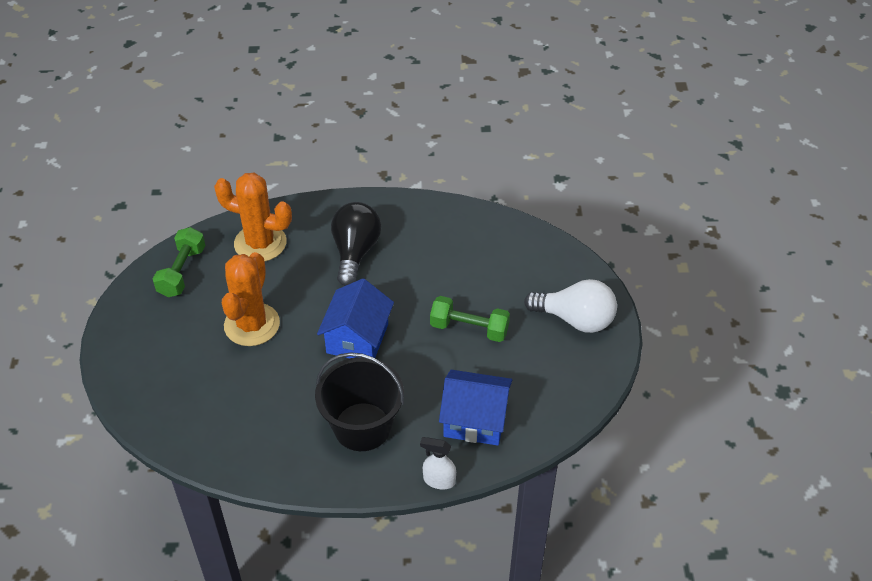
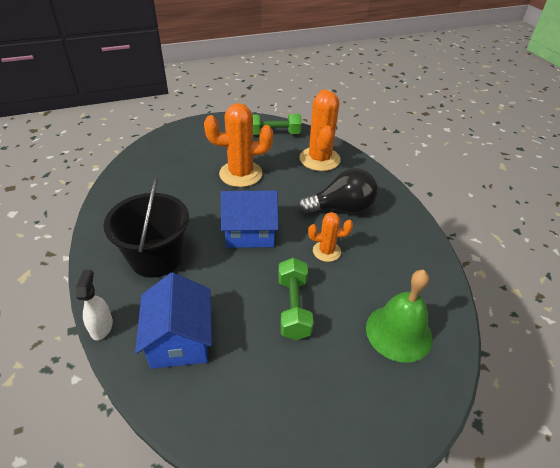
camera: 70 degrees right, 5 degrees down
(411, 284) = (326, 251): none -> orange cactus
(520, 266) = (399, 332): none -> green bell
(575, 319) = (352, 408): white light bulb -> none

